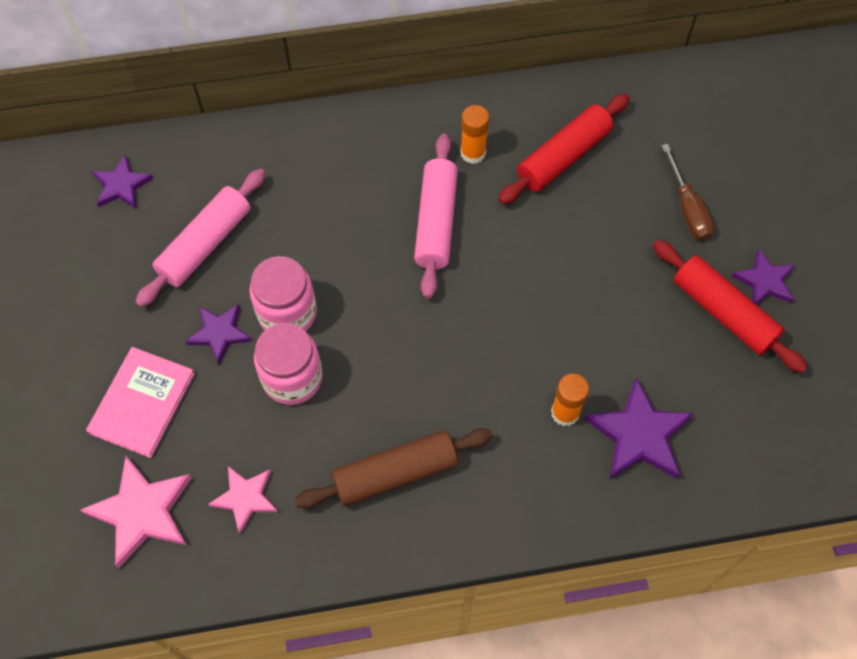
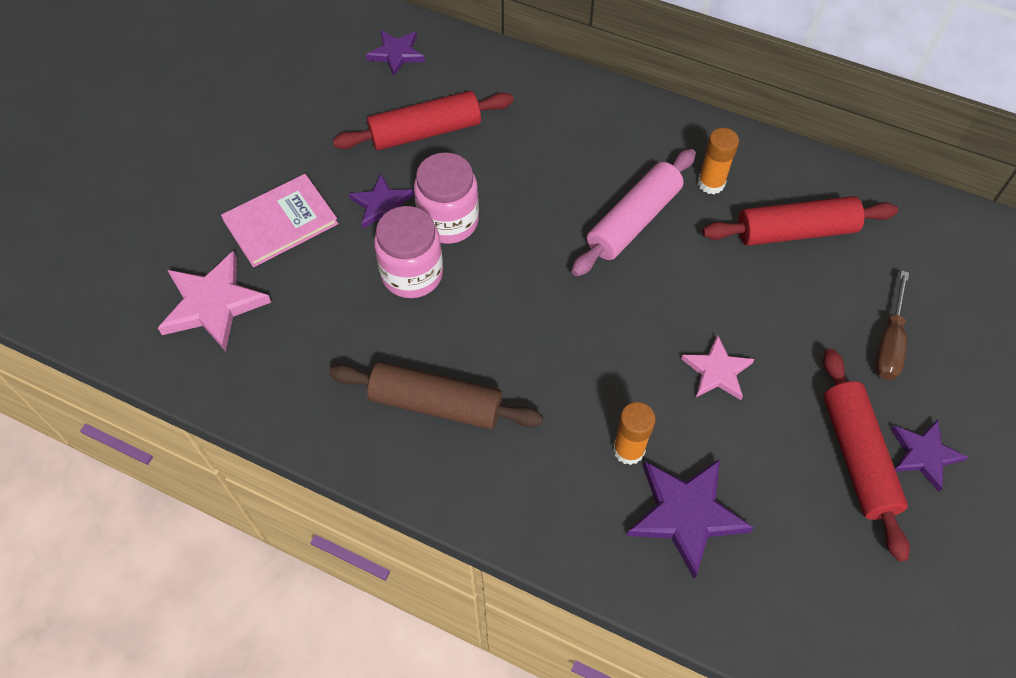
camera: 35 degrees right, 5 degrees down
(205, 244) = (425, 132): pink rolling pin -> red rolling pin
(245, 498) = (299, 344): pink star -> pink star (717, 371)

